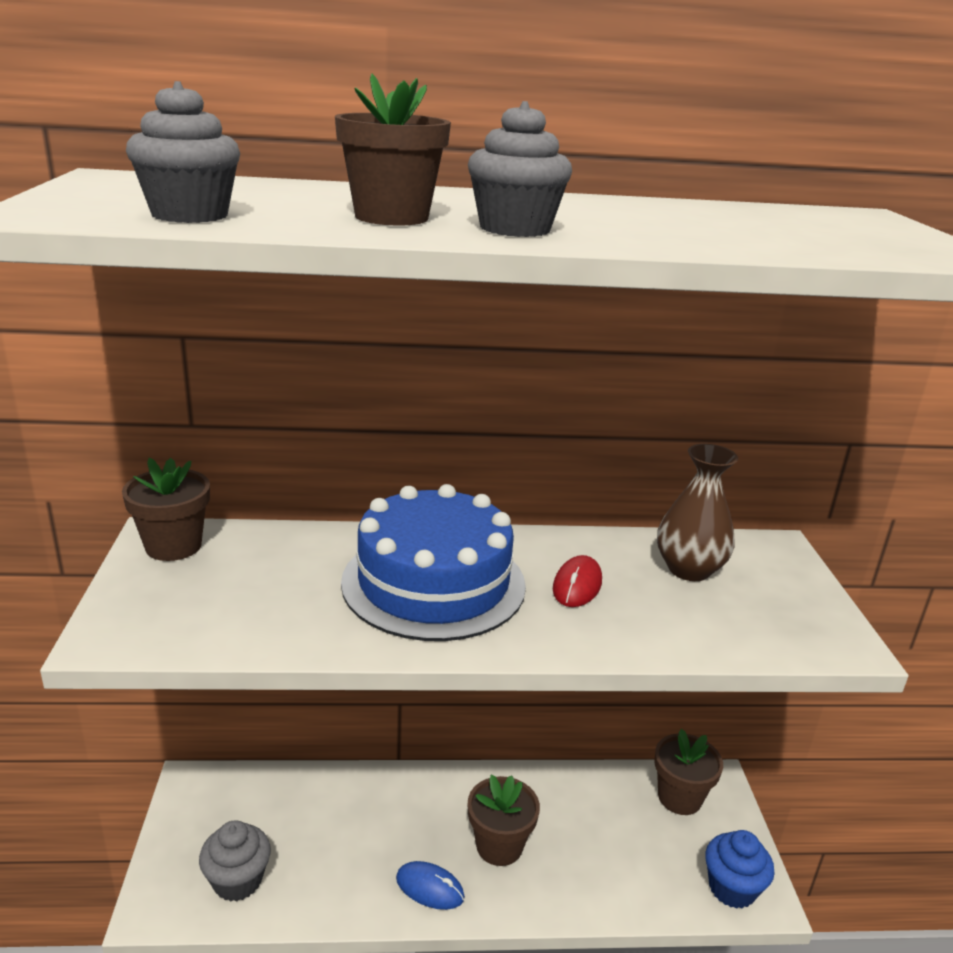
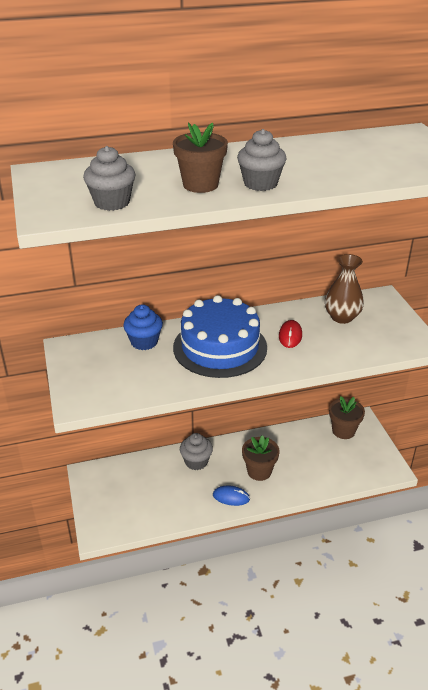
camera: 10 degrees left, 10 degrees up
(173, 546) = (78, 351): brown flower pot -> none
(237, 880) = (133, 513): grey cupcake -> grey cupcake (196, 461)
(732, 888) = (377, 468): blue cupcake -> blue cupcake (144, 342)

